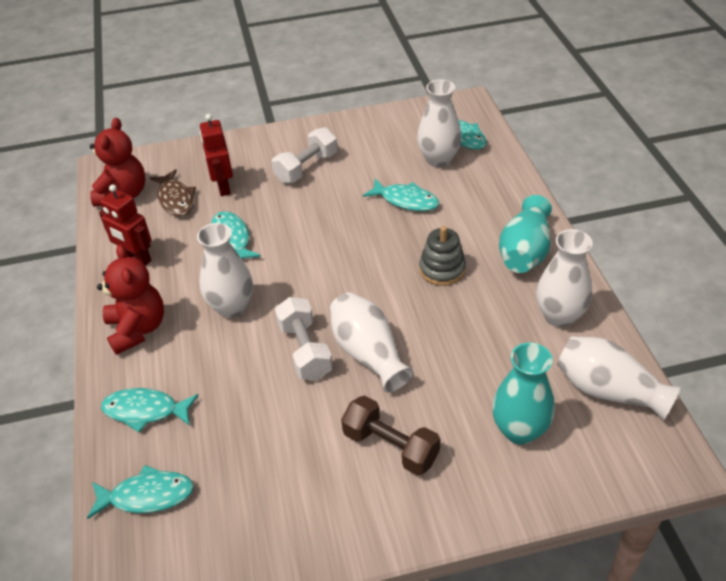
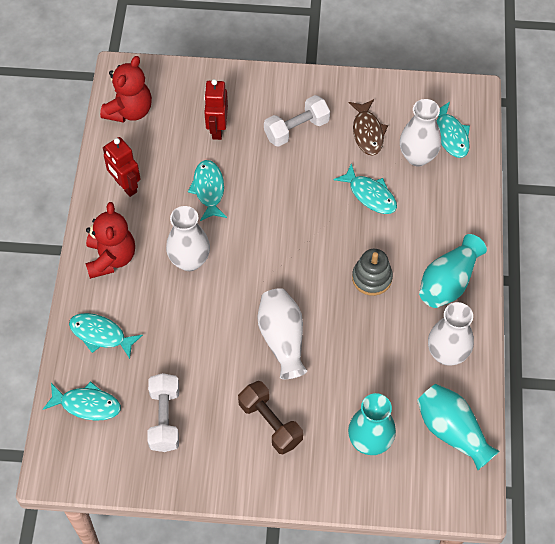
camera: 15 degrees right, 15 degrees up
(176, 199) = (173, 130): brown fish -> brown fish (367, 132)
(305, 350) = (234, 320): white dumbbell -> white dumbbell (165, 418)
(608, 391) = (452, 431): white vase -> turquoise vase

